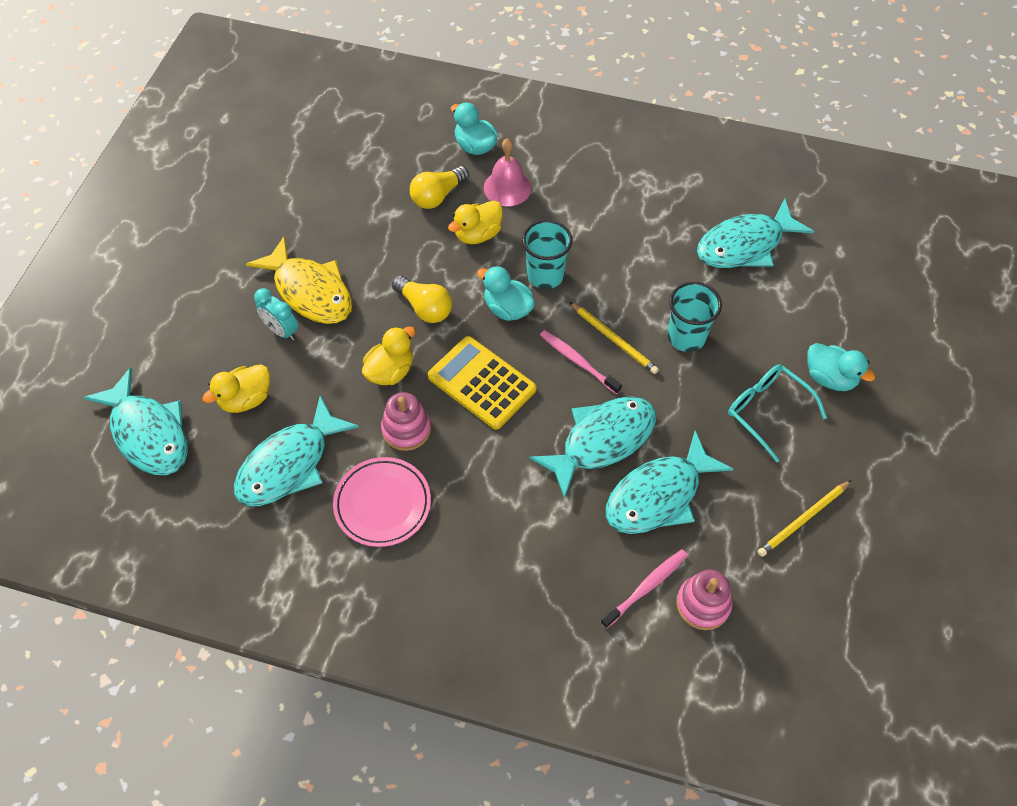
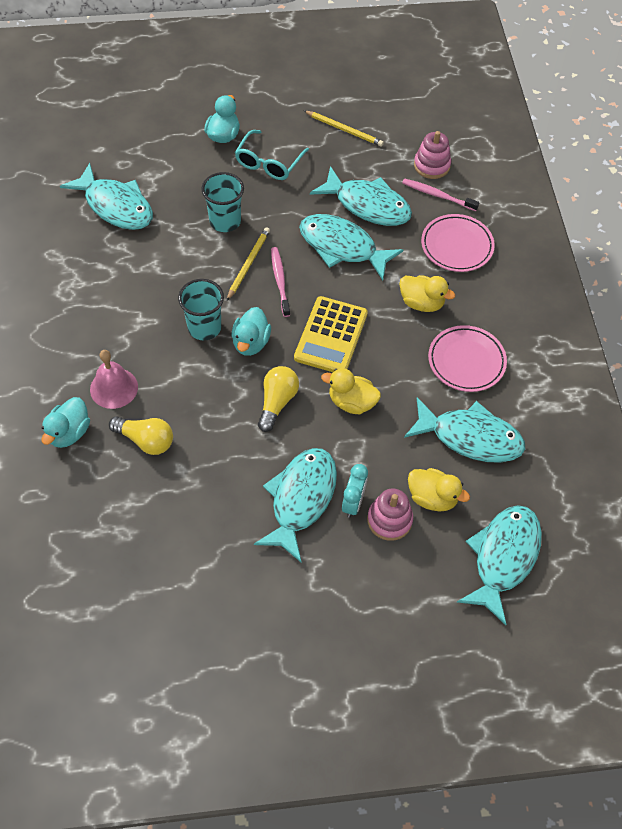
camera: 115 degrees left, 0 degrees up
(310, 291) = (301, 499): yellow fish -> turquoise fish
(406, 429) = (397, 370): pink stacking toy -> pink stacking toy (389, 520)
(477, 234) = (179, 391): yellow duck -> yellow duck (421, 303)
(552, 572) = (456, 246): none -> pink plate
(578, 361) = (280, 281): pink toothbrush -> pink toothbrush turned 150 degrees clockwise

